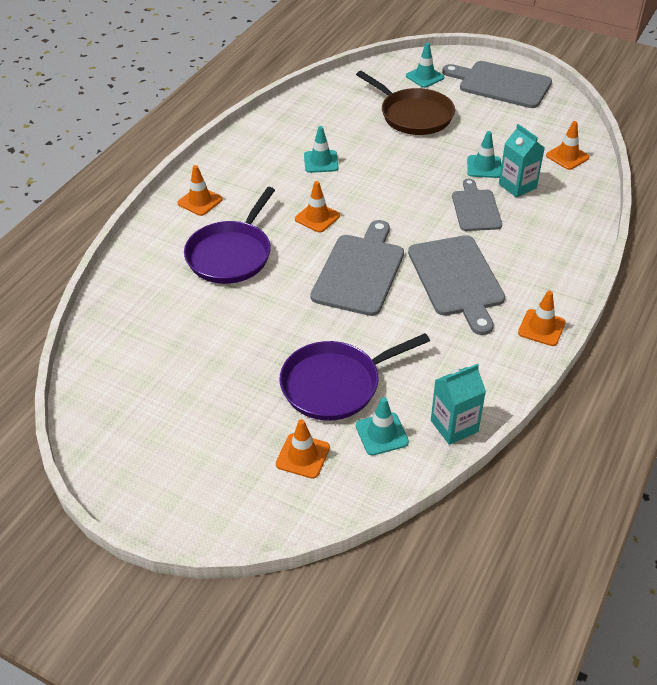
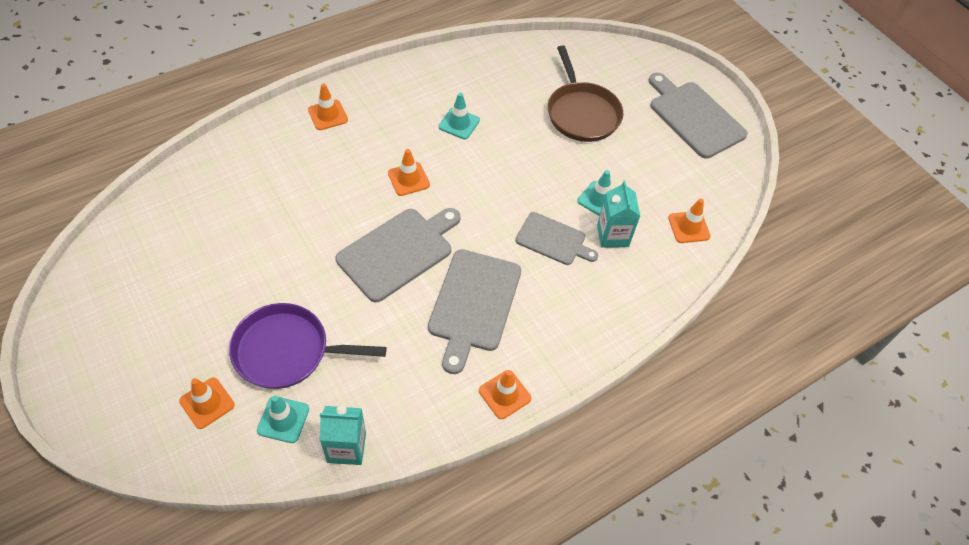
camera: 25 degrees right, 10 degrees up
(231, 255) = (309, 180): purple pan -> none
(424, 77) = (628, 76): turquoise traffic cone -> none
(475, 208) = (553, 240): grey cutting board -> grey cutting board turned 90 degrees clockwise

